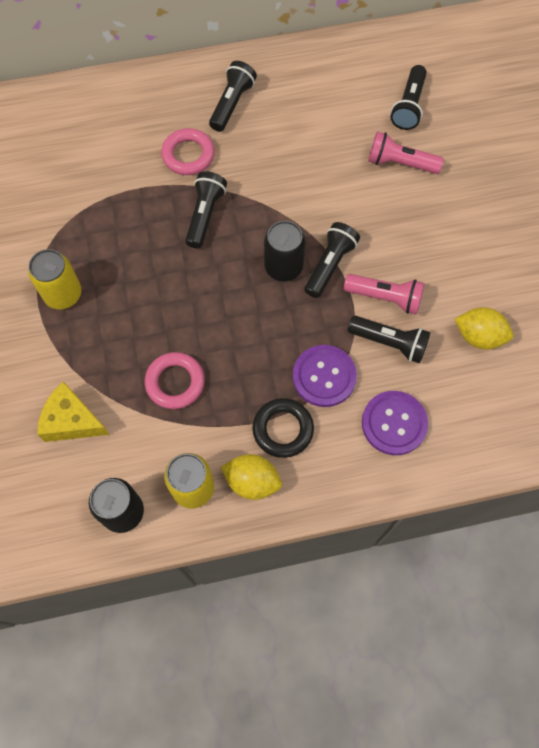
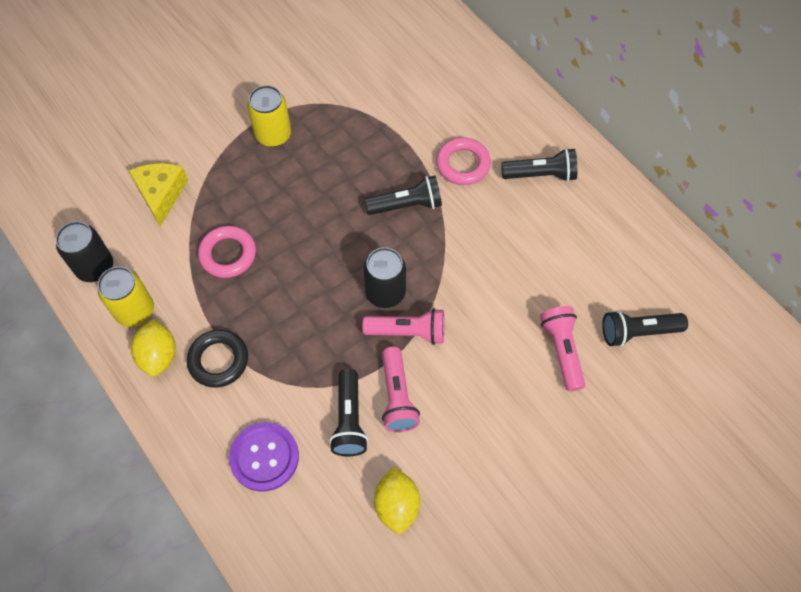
camera: 65 degrees right, 5 degrees down
(324, 376) = (286, 374): purple button -> none
(330, 265) = (408, 332): black flashlight -> pink flashlight

